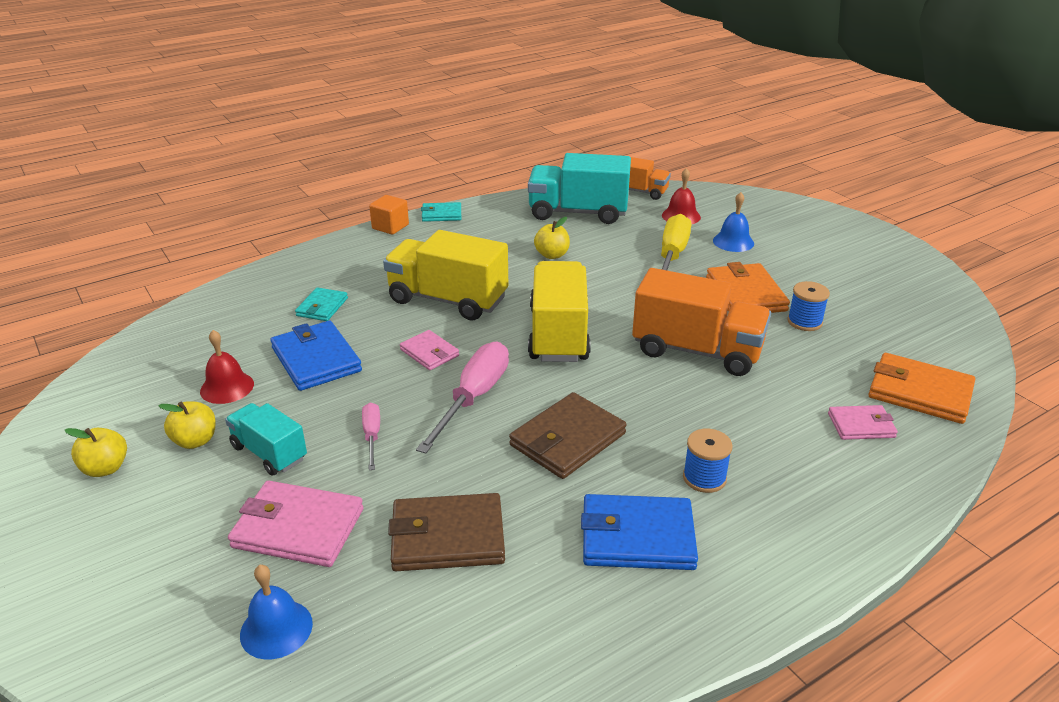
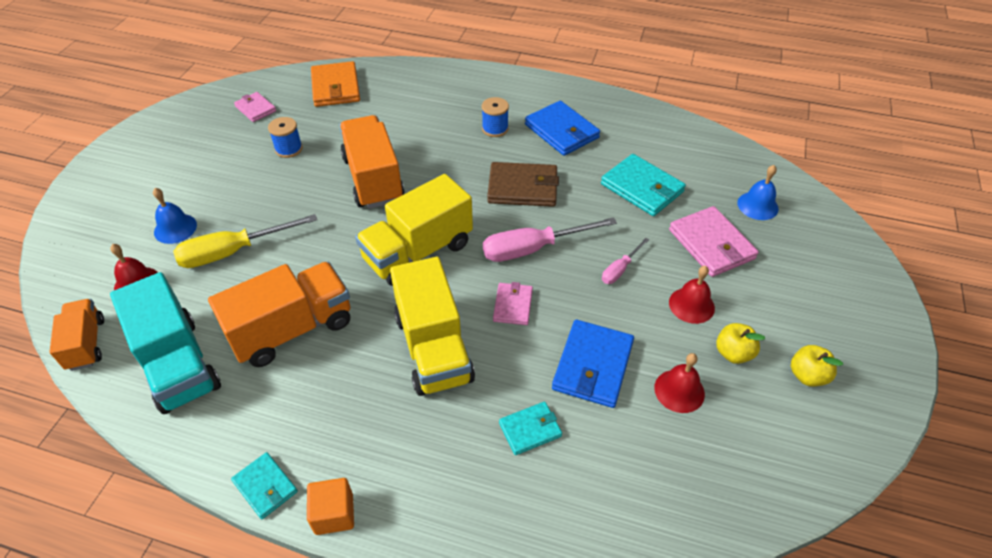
camera: 130 degrees left, 15 degrees up
(269, 453) = (691, 305): turquoise truck -> red bell
(447, 537) = (642, 188): brown wallet -> turquoise wallet
(552, 255) = (292, 329): yellow apple -> orange truck
(745, 294) = (270, 188): orange wallet -> none
(861, 425) = (390, 97): pink wallet -> pink wallet (255, 109)

